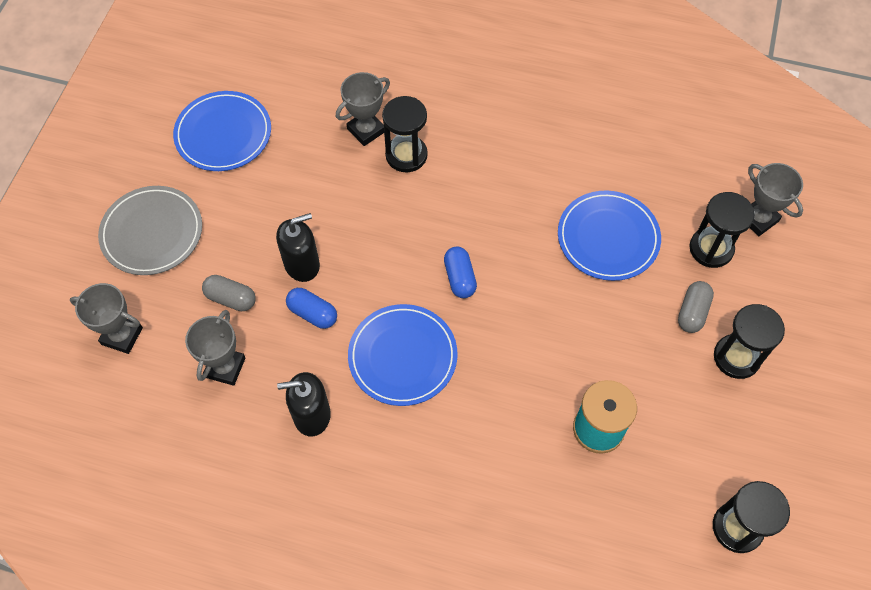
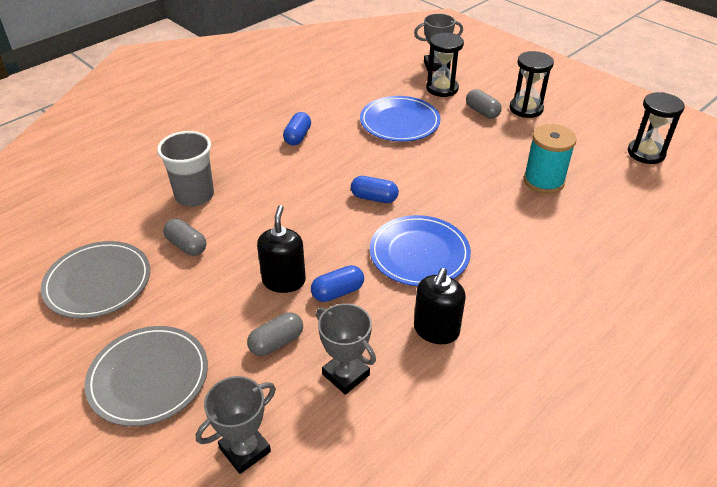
camera: 60 degrees left, 20 degrees down
(223, 134) = (98, 282): blue plate -> grey plate
(300, 166) = (186, 246): none -> grey capsule
(366, 130) = (194, 196): grey trophy -> grey cup
(406, 155) = (240, 184): black hourglass -> none
(512, 159) = (297, 137): none -> blue capsule

